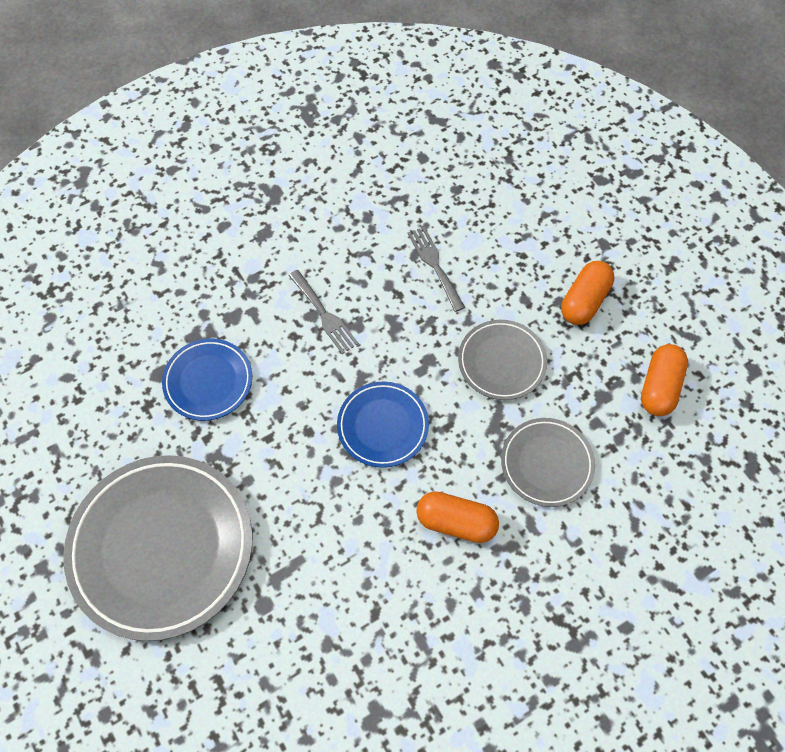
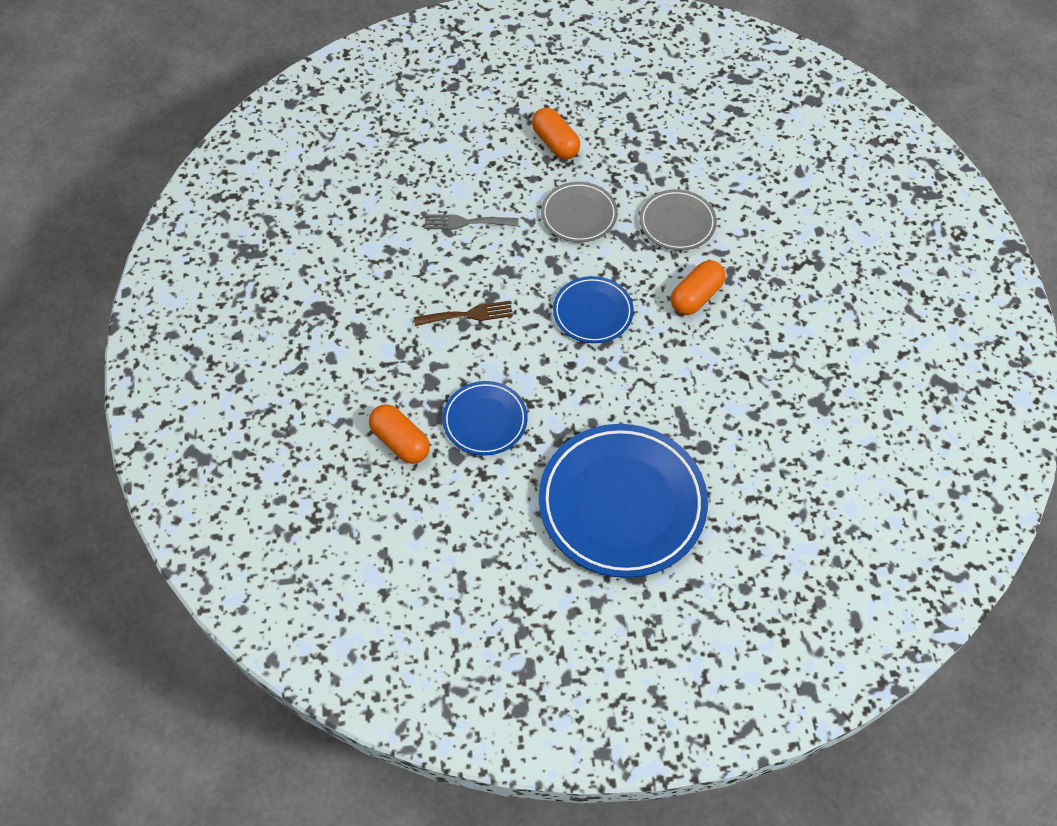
camera: 65 degrees left, 5 degrees down
(162, 547) = (622, 503): grey plate -> blue plate
(324, 314) = (468, 315): grey fork -> brown fork
(659, 387) = (651, 132): orange capsule -> orange capsule (400, 442)

